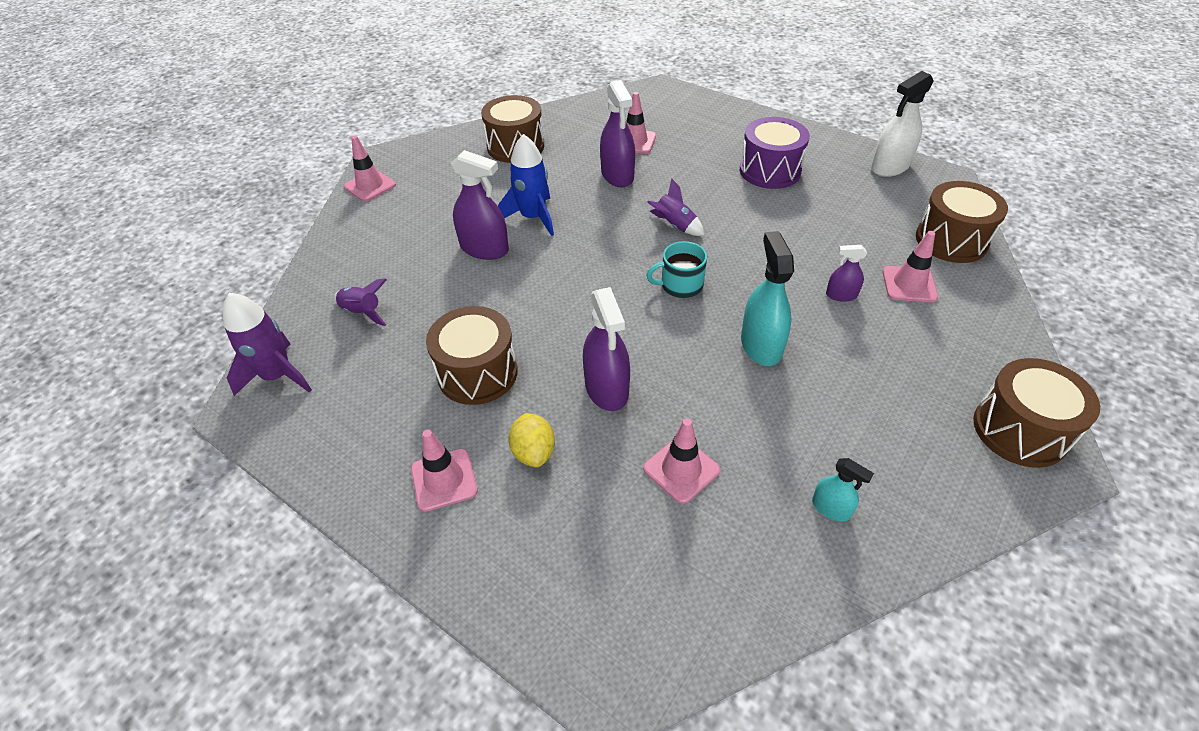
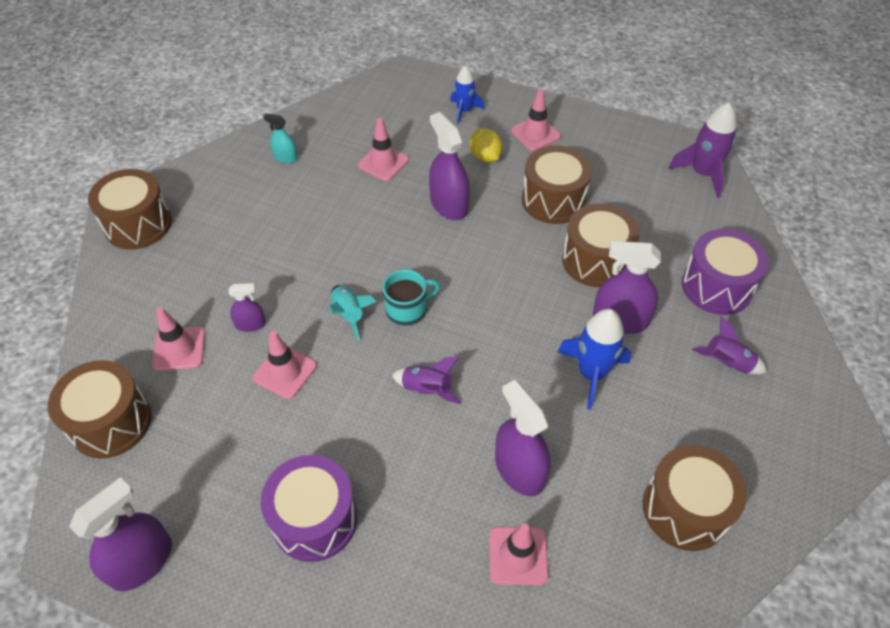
camera: 165 degrees right, 5 degrees up
(363, 312) = (683, 233): purple rocket -> purple rocket (727, 363)
(370, 186) = (815, 391): pink traffic cone -> pink traffic cone (285, 372)
(376, 261) = (716, 286): none -> purple drum
(472, 300) = (596, 260): none -> brown drum
(531, 550) = (464, 111): none -> blue rocket
(740, 289) = (349, 314): none -> turquoise rocket
(761, 345) = (329, 260): turquoise spray bottle -> none
(890, 167) = (142, 561): white spray bottle -> purple spray bottle

